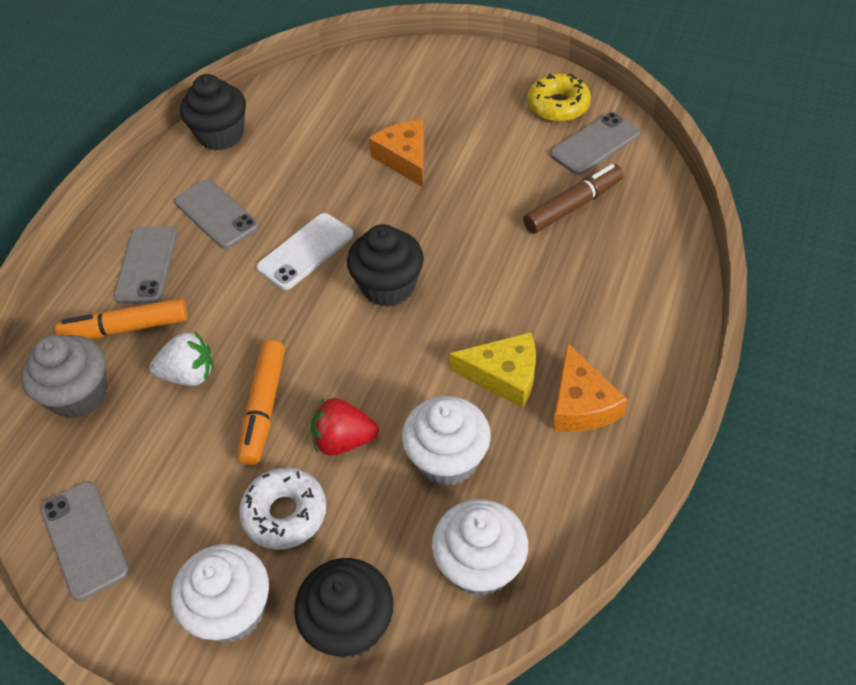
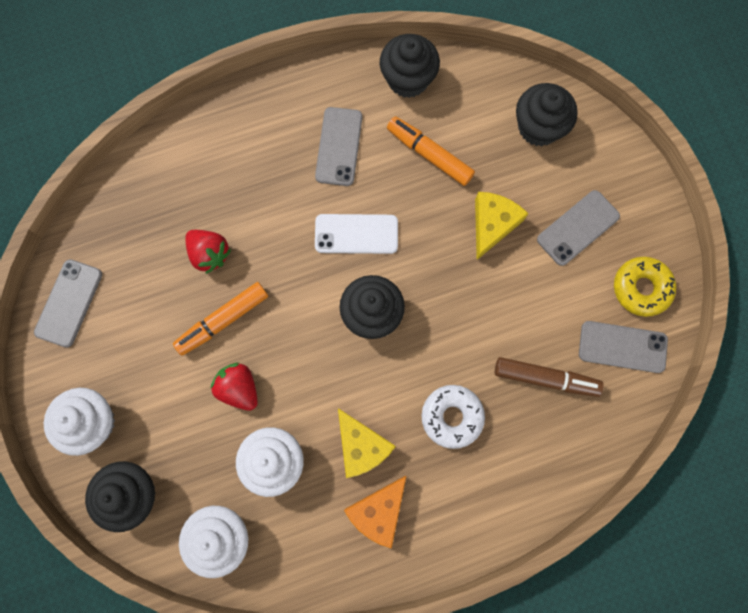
camera: 45 degrees right, 25 degrees up
(79, 395) = (146, 204): grey cupcake -> none
(126, 328) = (210, 183): orange marker -> orange marker (429, 155)
(146, 265) = (264, 145): grey phone -> grey phone (577, 228)
(189, 375) = (209, 254): white strawberry -> red strawberry
(285, 514) = (167, 398): white donut -> white donut (452, 417)
(360, 85) = (538, 127): none -> black cupcake
(405, 159) = (492, 224): orange cheese -> yellow cheese

